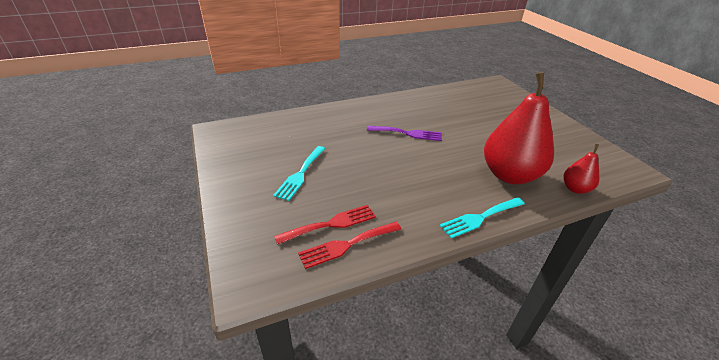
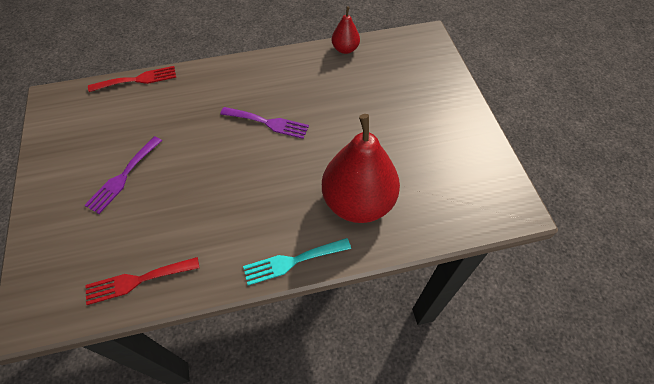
camera: 10 degrees right, 20 degrees up
(300, 174) = (123, 177): turquoise fork -> purple fork
(331, 224) = (131, 251): red fork -> red fork (138, 79)
(575, 189) = (425, 231): red pear -> red pear (345, 49)

